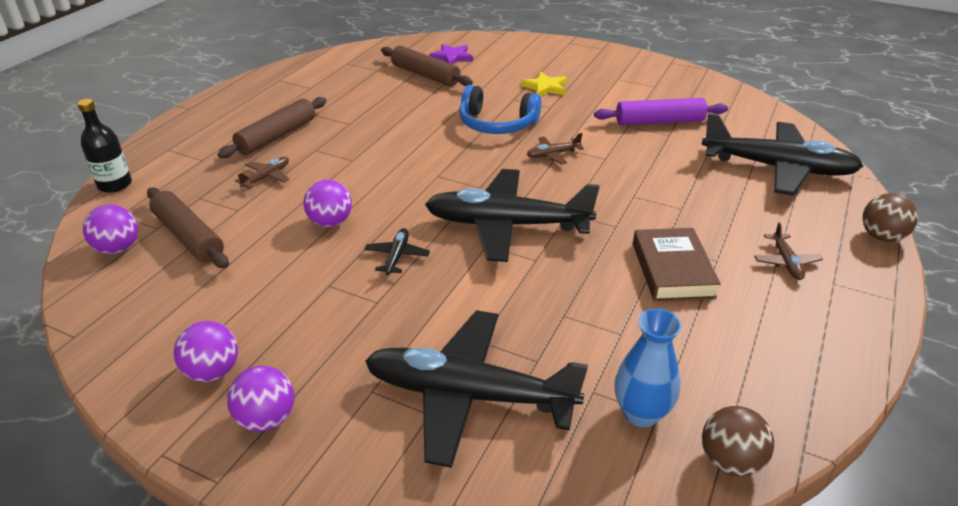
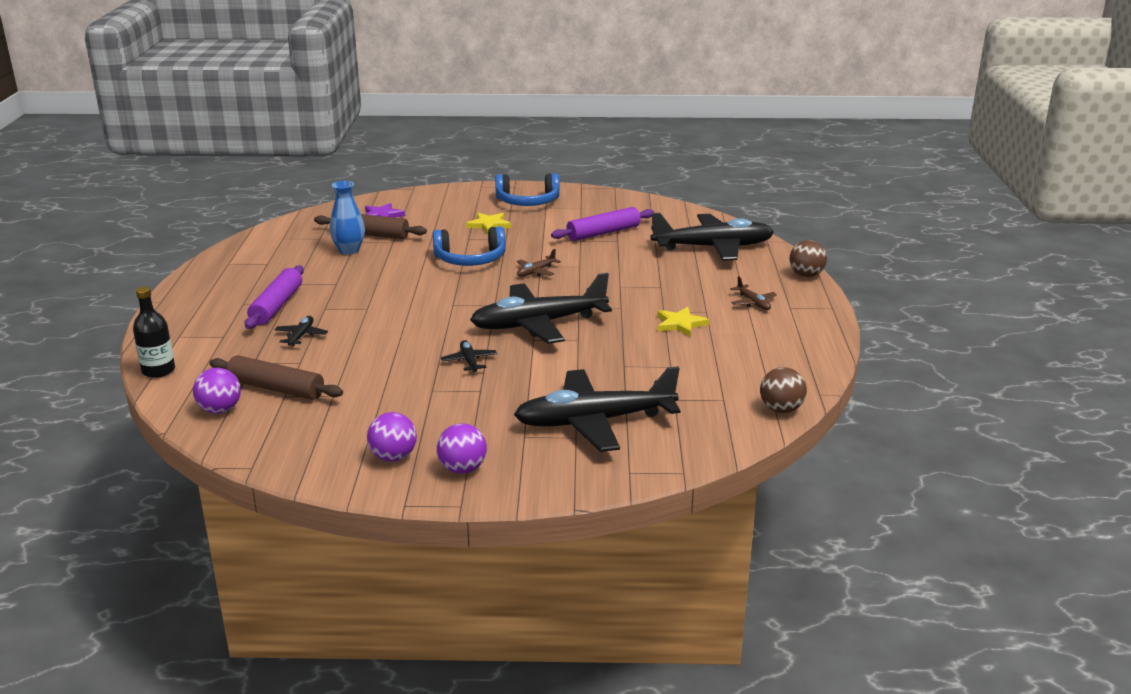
camera: 25 degrees left, 10 degrees down
(266, 177) = (301, 336): brown plane -> black plane
(277, 136) = (277, 306): brown rolling pin -> purple rolling pin
(330, 222) = (392, 353): purple ball -> none
(603, 68) = (527, 202): none -> blue headphones
(641, 413) = (713, 402): blue vase -> blue vase (349, 250)
(672, 270) = (680, 324): brown book -> yellow star

